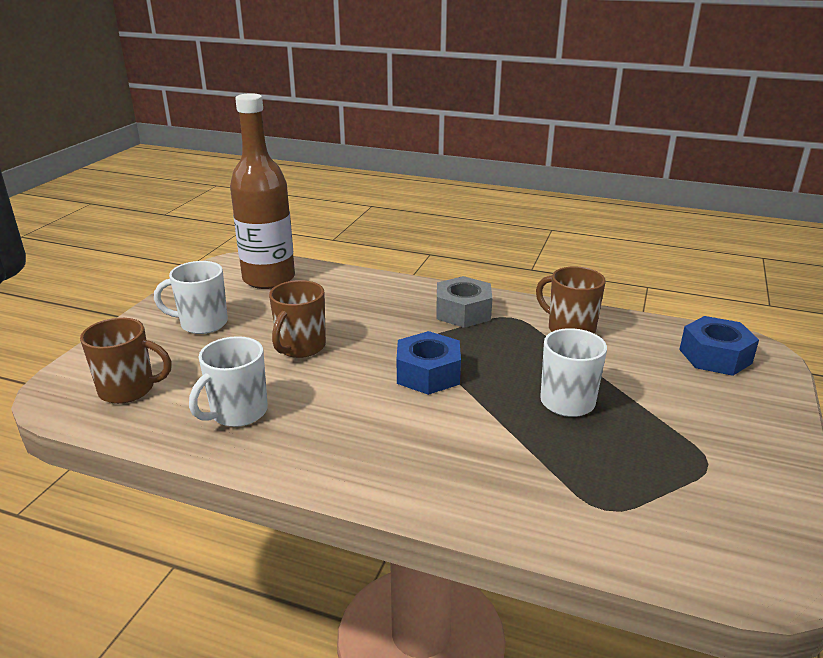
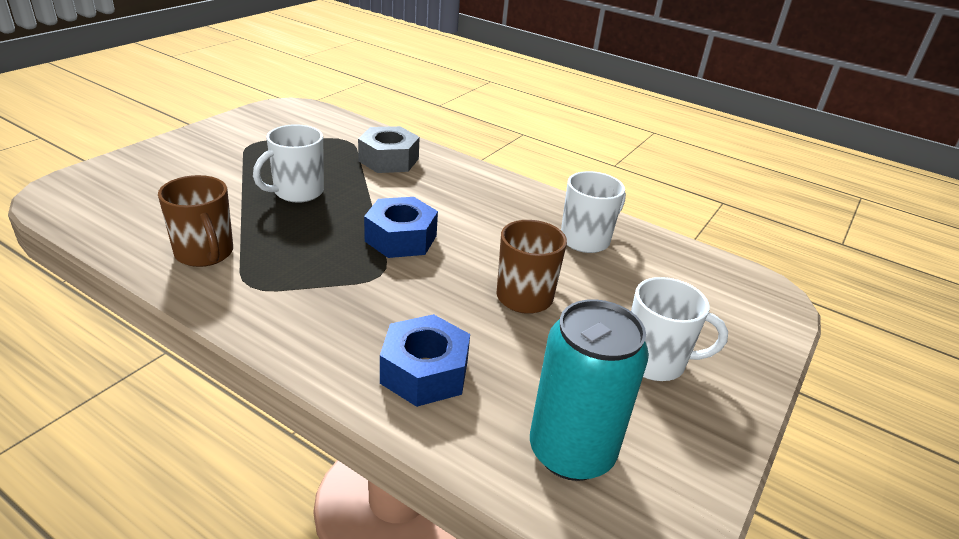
camera: 170 degrees left, 5 degrees up
(128, 390) = (699, 282): brown mug -> none
(269, 279) = (571, 452): brown bottle -> turquoise can
(463, 312) = (303, 306): grey nut -> grey nut (389, 160)
(715, 356) = (108, 197): blue nut -> blue nut (424, 372)

